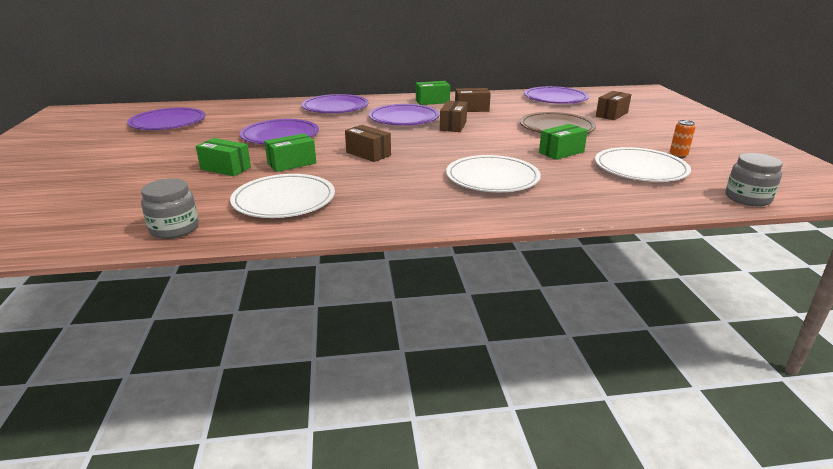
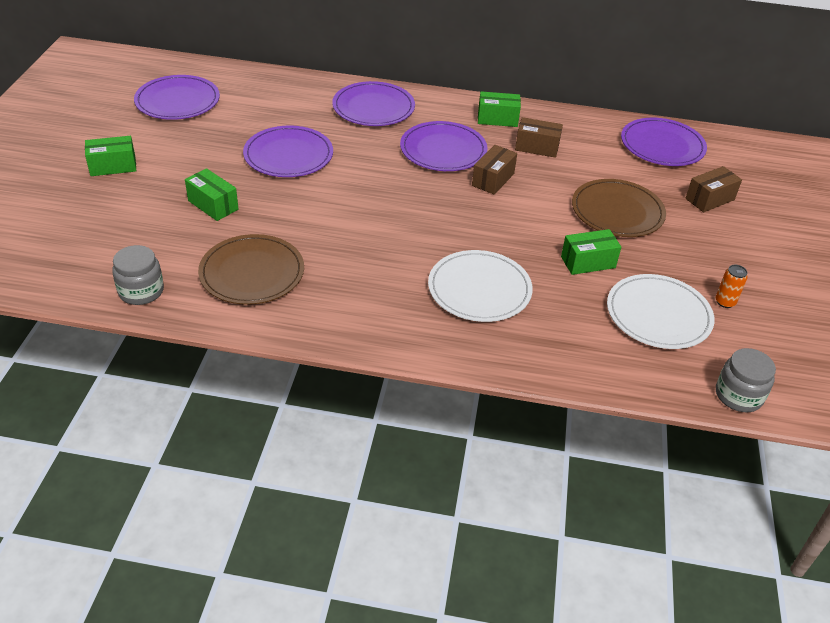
camera: 15 degrees right, 15 degrees up
(284, 200) = (252, 273): white plate -> brown plate
(292, 163) = (281, 212): green box -> green box (113, 166)
(368, 154) = (368, 213): brown box -> none

